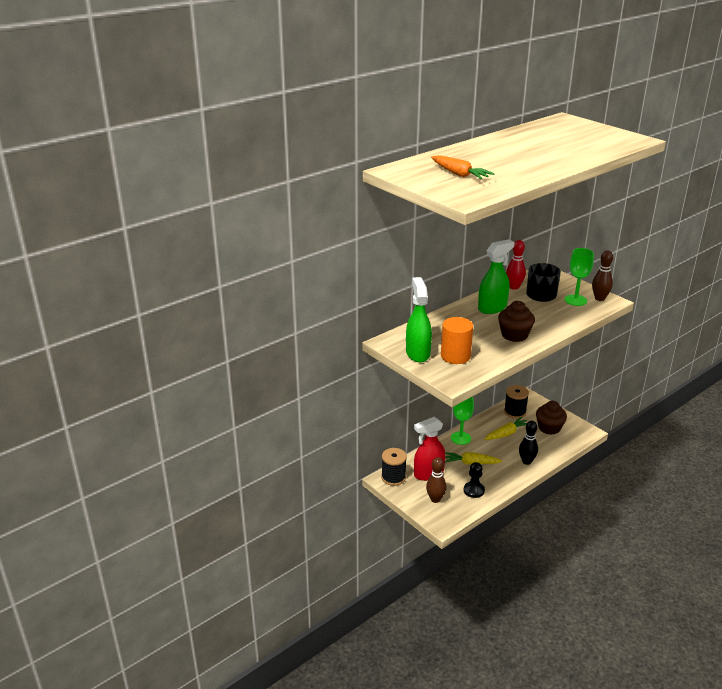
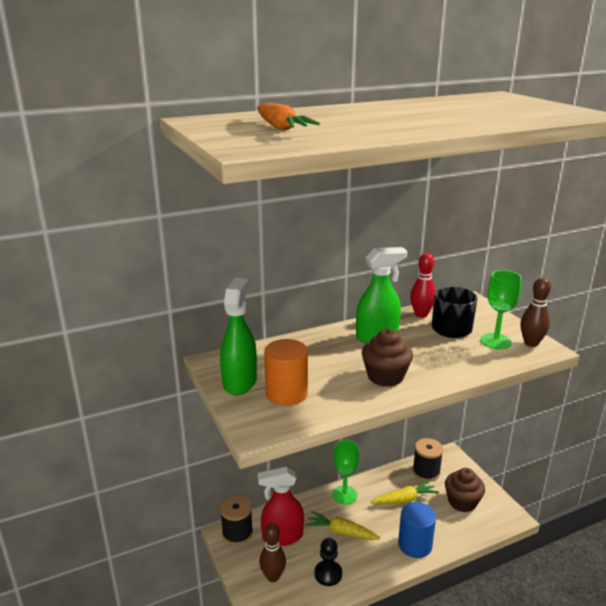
camera: 15 degrees right, 5 degrees down
(526, 461) = (415, 545): black bowling pin -> blue cylinder

